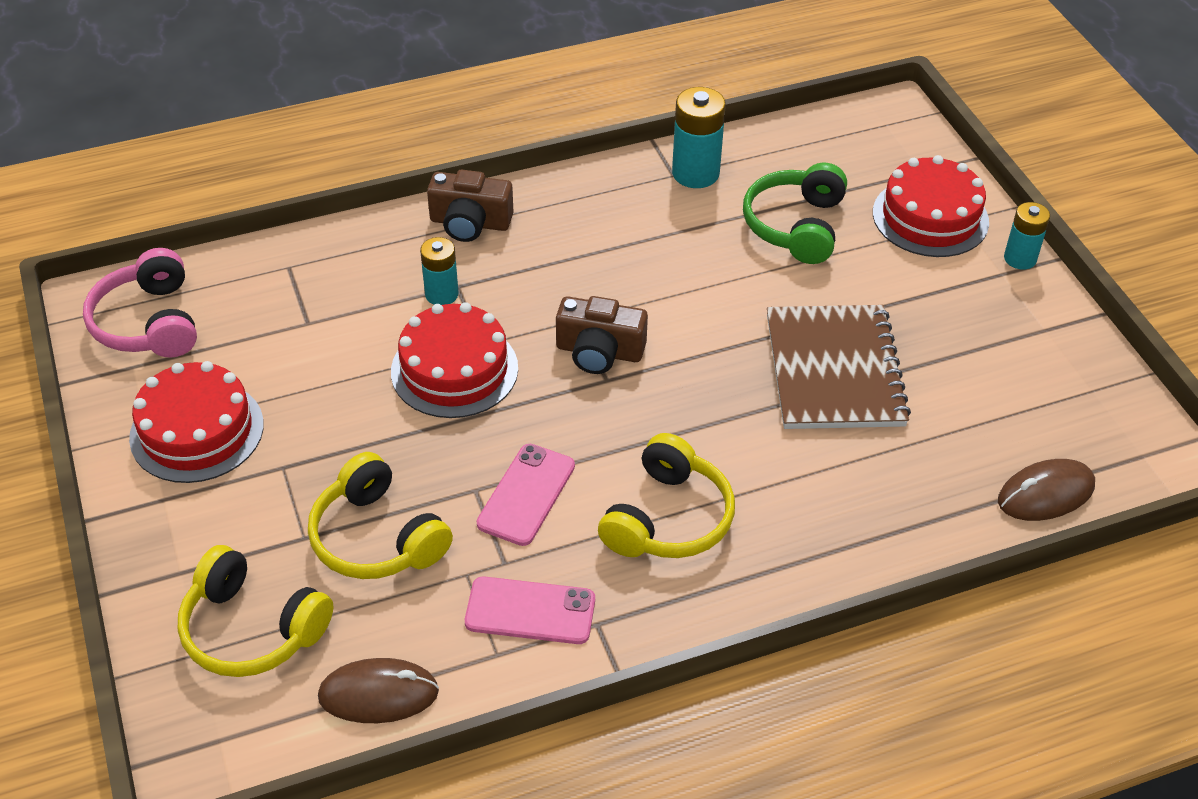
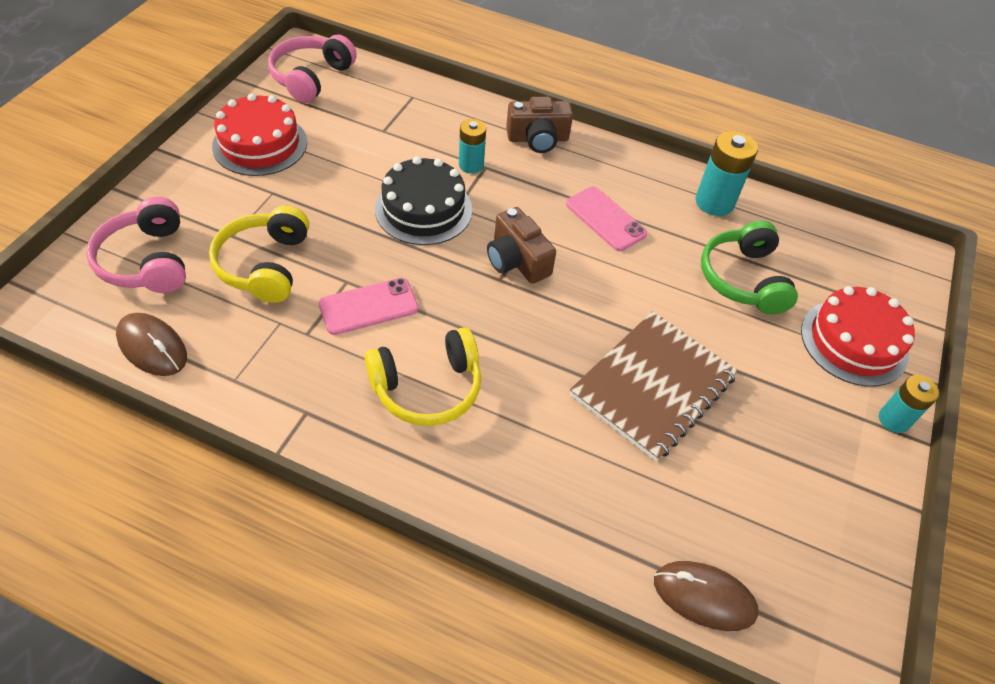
camera: 40 degrees right, 5 degrees up
(252, 629) = (147, 261): yellow headphones -> pink headphones
(454, 370) = (423, 209): red cake -> black cake
(470, 223) = (538, 139): brown camera -> brown camera turned 60 degrees counterclockwise
(530, 611) = (282, 372): pink phone -> pink phone (605, 219)
(796, 226) = (743, 279): green headphones -> green headphones turned 60 degrees counterclockwise

